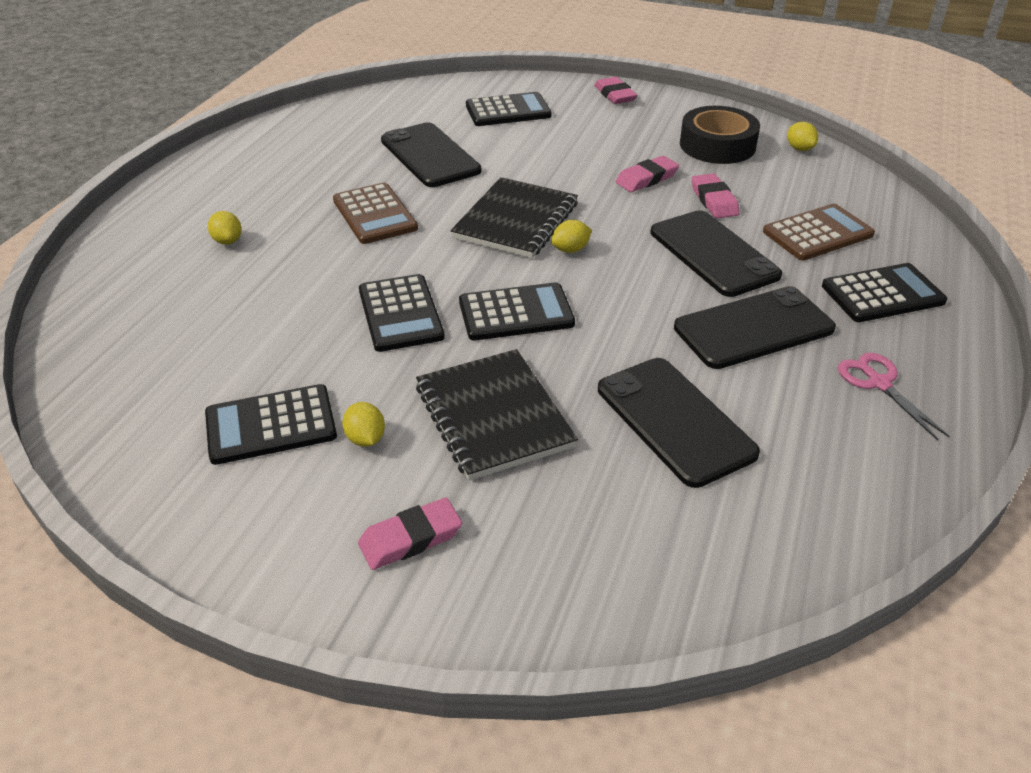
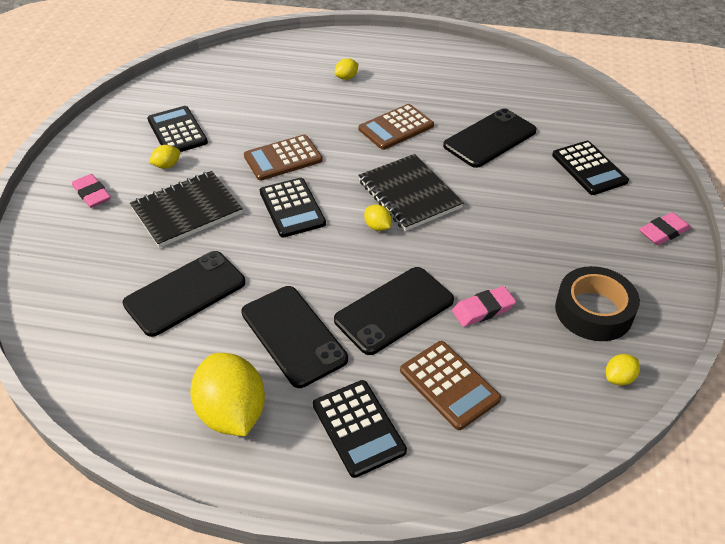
camera: 80 degrees right, 5 degrees up
(400, 313) = (283, 158): black calculator -> brown calculator
(516, 221) = (409, 194): black notebook -> black notebook turned 45 degrees clockwise
(646, 179) = (505, 263): pink eraser -> none
(879, 383) = (232, 413): pink scissors -> yellow lemon

